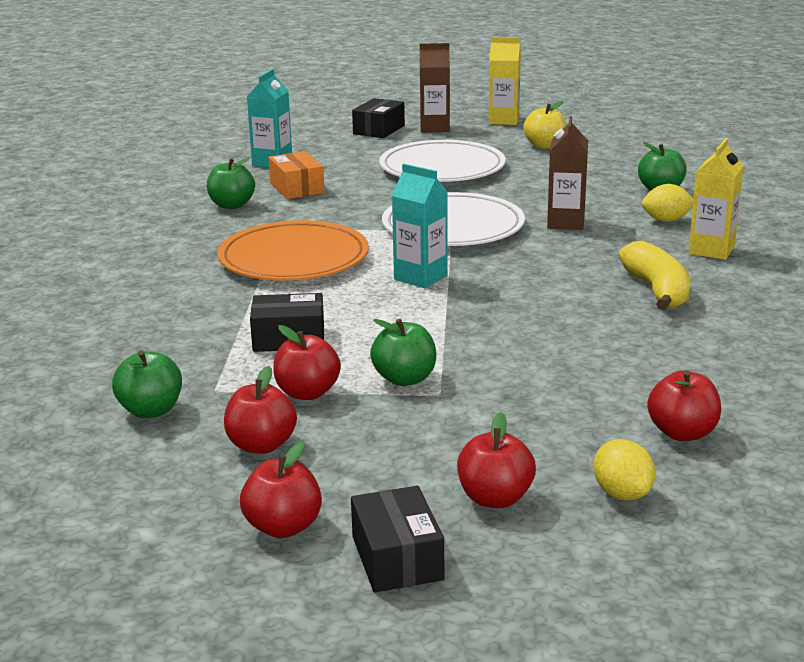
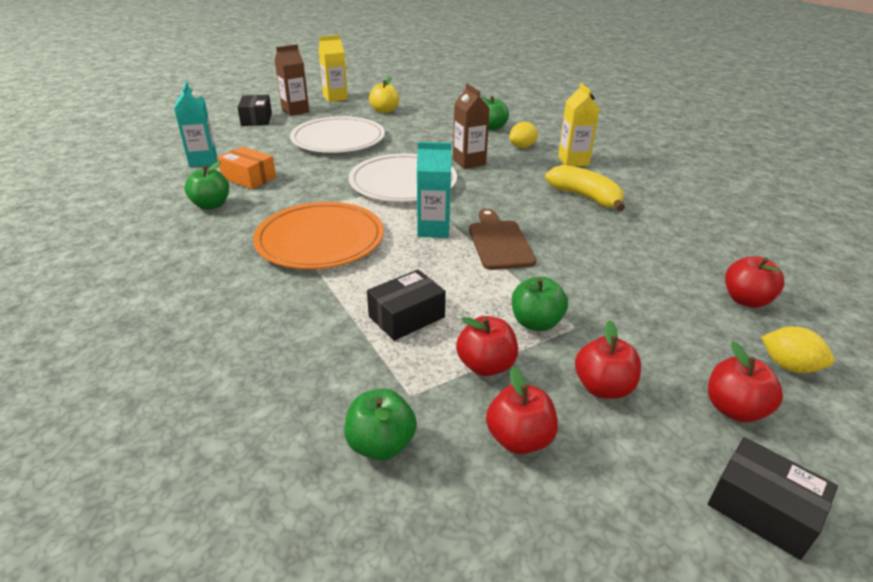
camera: 35 degrees left, 10 degrees up
(283, 527) = (648, 525): red apple -> red apple (603, 387)
(475, 306) = (499, 242): none -> brown cutting board

